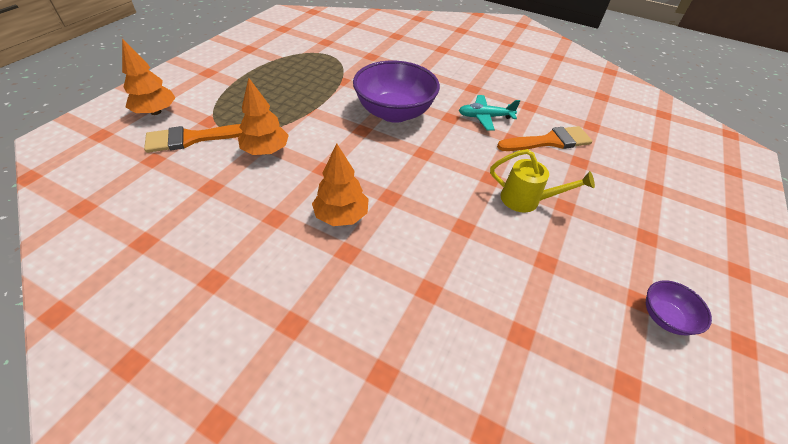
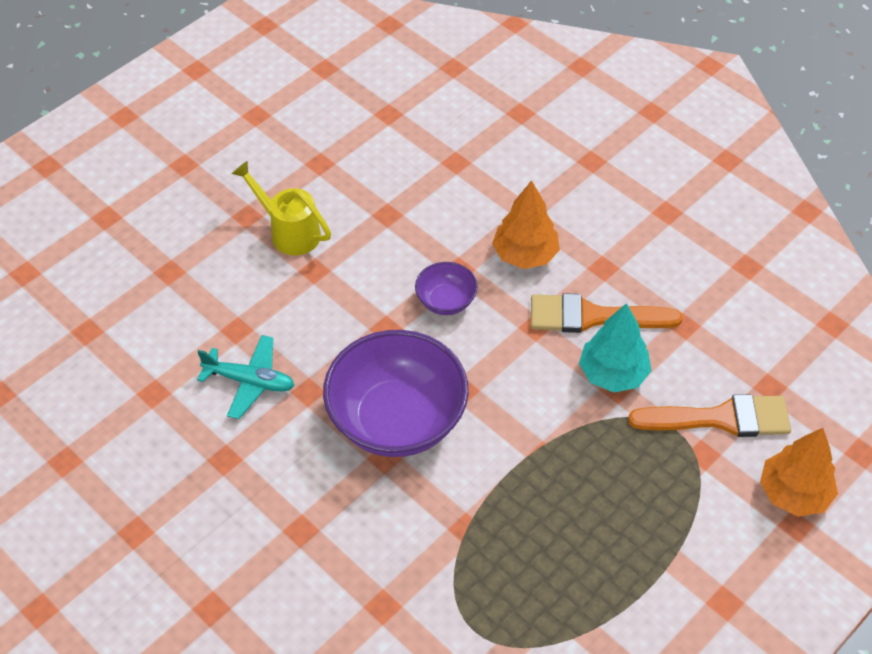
camera: 160 degrees left, 5 degrees up
(266, 151) = (613, 374): orange tree -> turquoise tree
(549, 141) = (183, 314): orange brush -> orange brush (593, 317)
(665, 317) = (245, 99): purple bowl -> purple bowl (446, 301)

